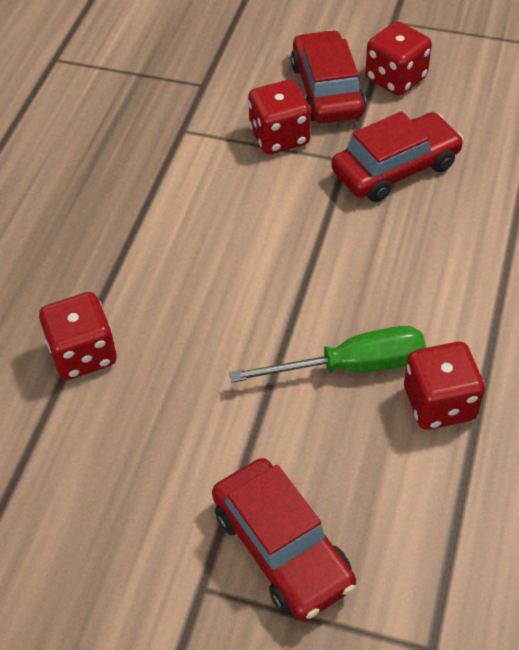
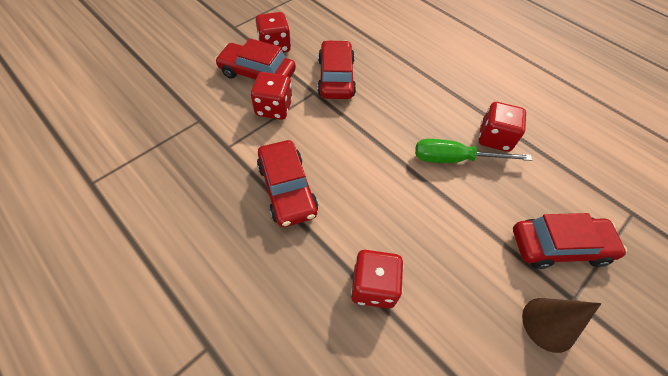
camera: 65 degrees left, 5 degrees up
(142, 563) = (549, 324): none -> brown cone
(162, 213) = (287, 189): none -> red car
(351, 366) = (455, 159): green screwdriver -> green screwdriver turned 105 degrees counterclockwise

